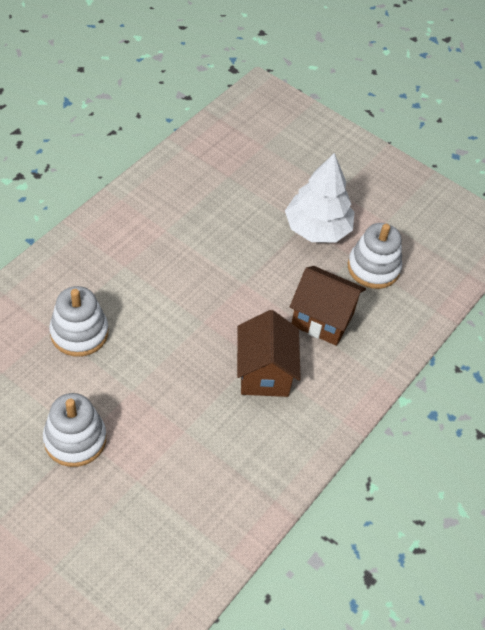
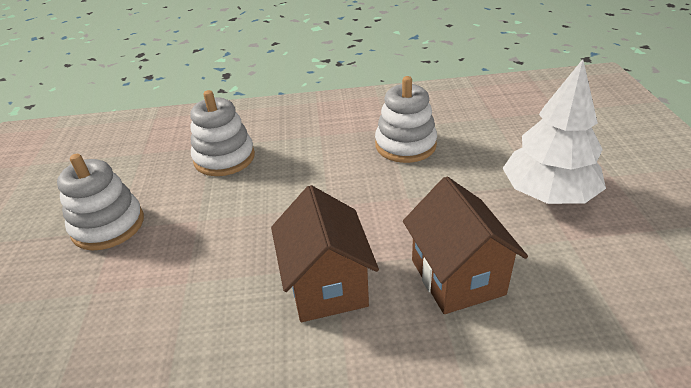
camera: 55 degrees right, 15 degrees down
(264, 373) = (326, 285): brown house -> brown house turned 60 degrees counterclockwise
(373, 268) = (587, 264): white stacking toy -> white stacking toy (405, 145)

